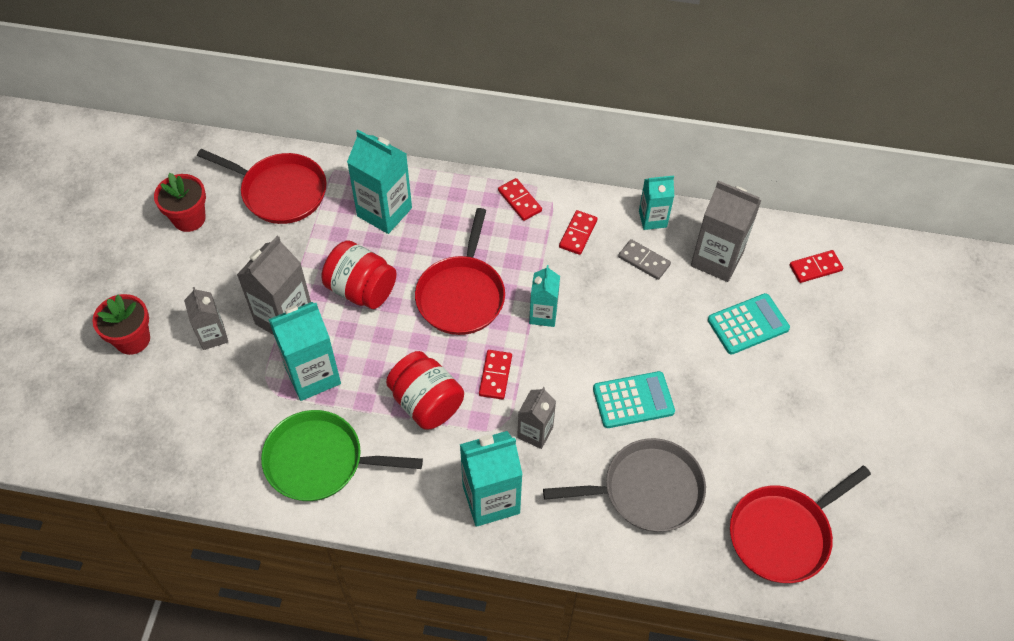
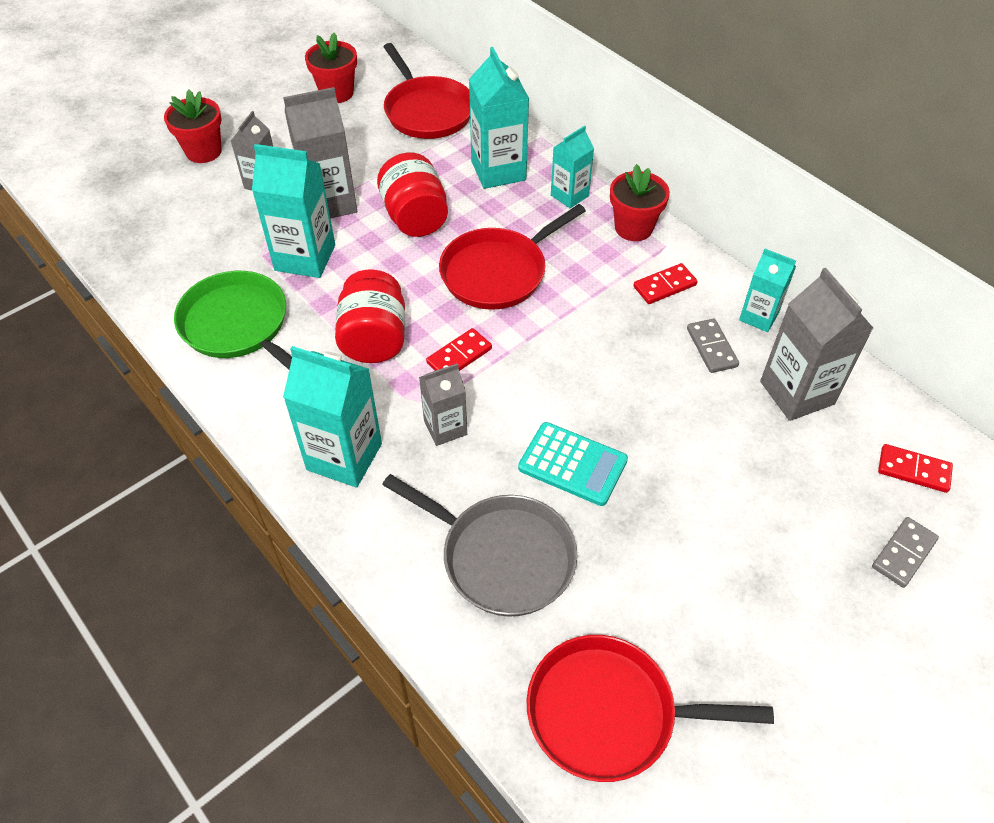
camera: 40 degrees right, 5 degrees down
(519, 201) = (633, 228): red domino -> red flower pot
(543, 314) = (558, 333): turquoise carton -> turquoise carton (569, 195)
(748, 324) = (774, 475): turquoise calculator -> none
(849, 325) = (903, 553): none -> grey domino

